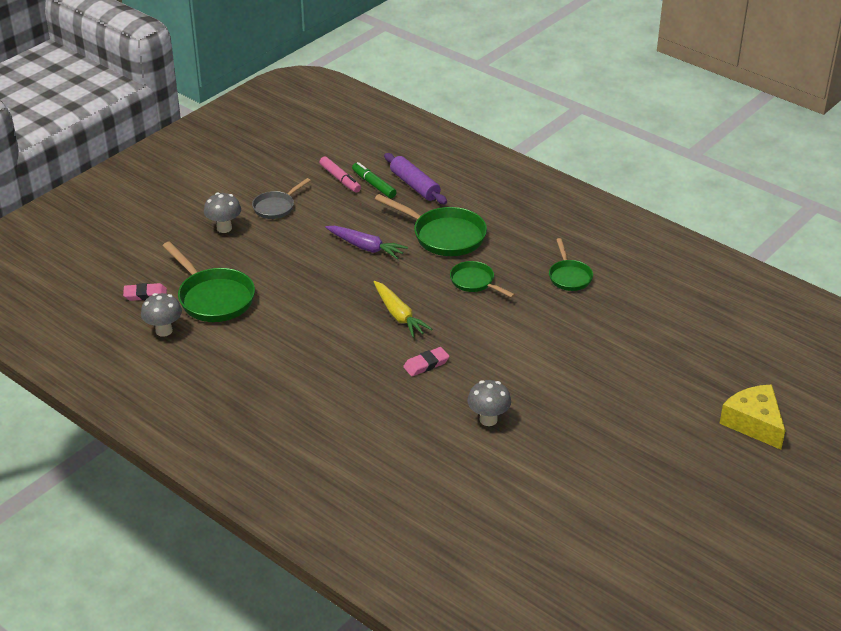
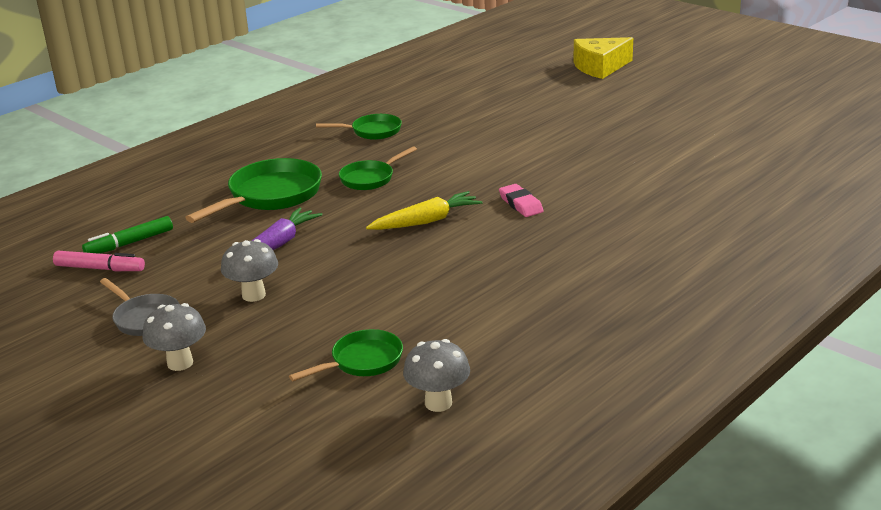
camera: 85 degrees left, 10 degrees down
(145, 295) = (340, 430): pink eraser -> none
(213, 298) = (362, 361): green pan -> green pan, size x0.59
(340, 179) = (100, 268): pink marker -> pink marker turned 45 degrees clockwise
(415, 185) = (149, 215): purple rolling pin -> none
(488, 419) = (612, 171): grey mushroom -> grey mushroom (253, 295)

